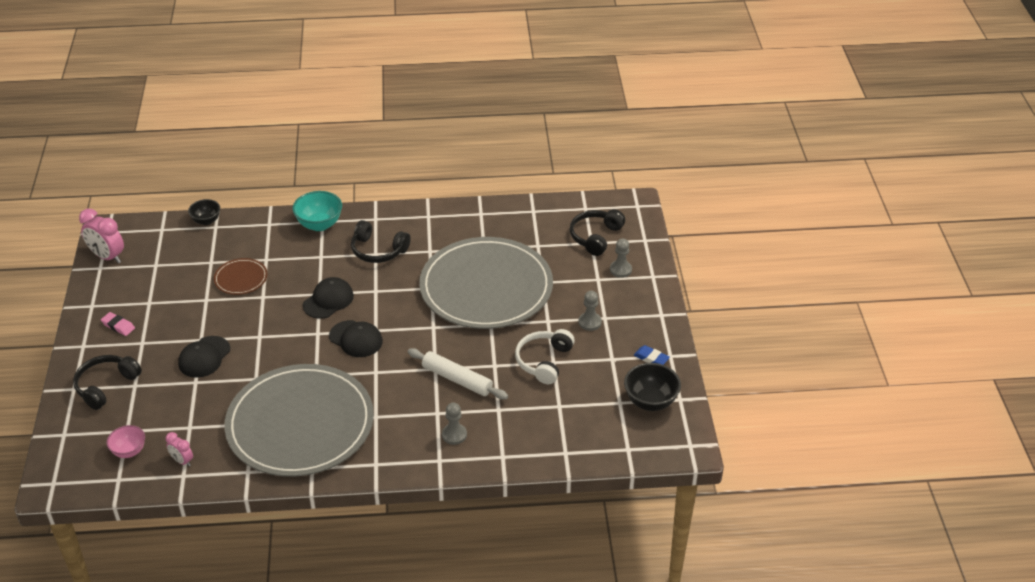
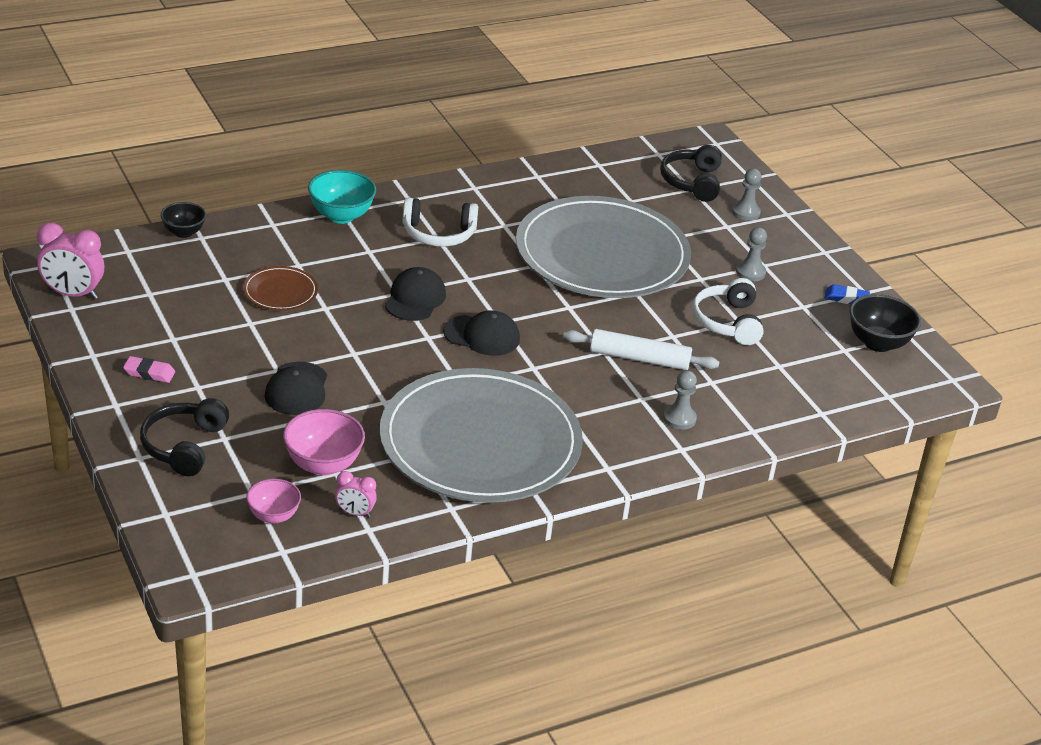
camera: 25 degrees left, 5 degrees down
(185, 419) = (323, 465): none -> pink bowl
(378, 250) = (438, 234): black headphones -> white headphones

